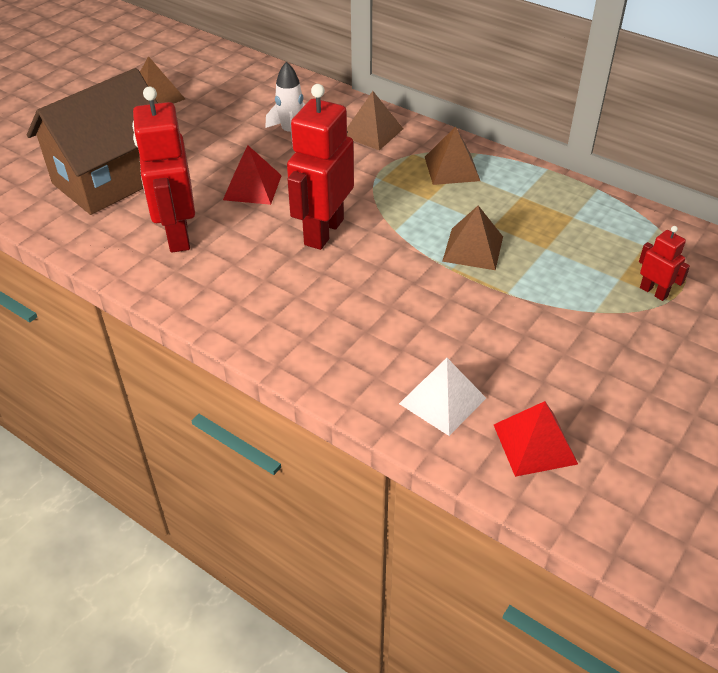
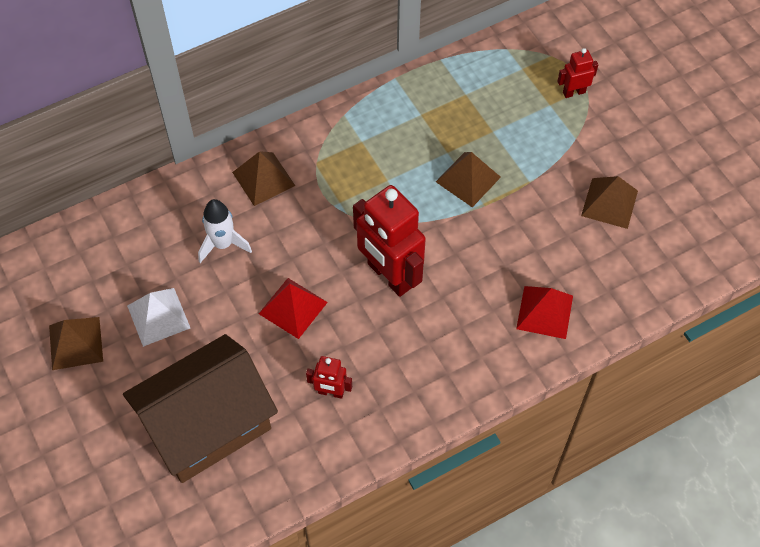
camera: 65 degrees left, 15 degrees up
(112, 179) = (208, 425): brown house -> brown house turned 75 degrees clockwise
(177, 235) = (330, 392): red robot -> red robot, size x0.48
(442, 400) = (619, 275): white pyramid -> white pyramid (158, 317)
(451, 168) = (355, 144): brown pyramid -> brown pyramid (609, 203)
(535, 444) = (680, 239): red pyramid -> red pyramid (545, 312)

